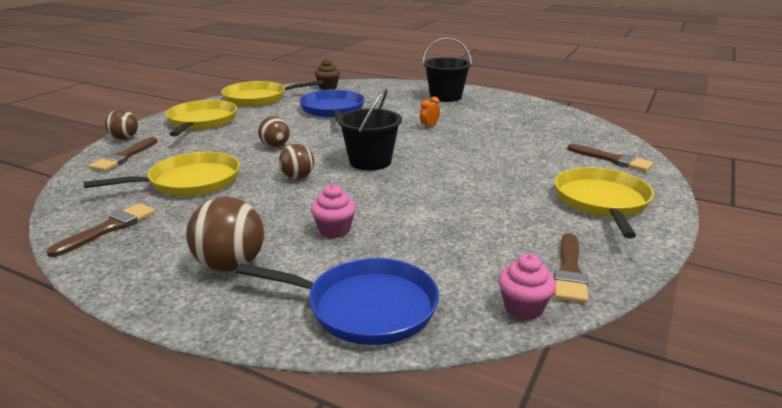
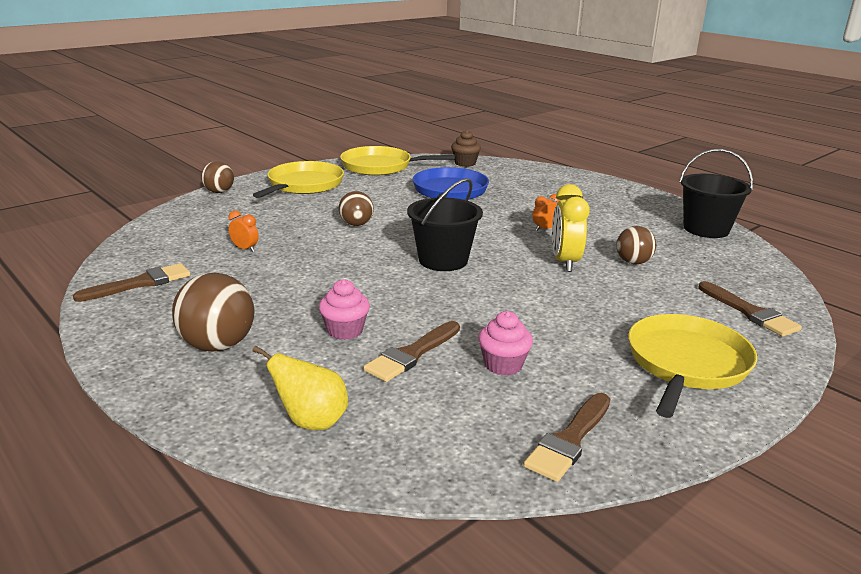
camera: 20 degrees right, 0 degrees up
(123, 157) = (204, 212): brown brush -> brown brush (412, 354)
(190, 182) = (245, 249): yellow pan -> orange clock
(297, 177) = (353, 264): brown ball -> brown ball (633, 262)
(365, 307) = (311, 422): blue pan -> yellow pear
(445, 97) = (595, 195): black bucket -> black bucket (706, 229)
(463, 147) = (565, 262): none -> yellow clock
(523, 308) = (479, 467): pink cupcake -> pink cupcake (503, 365)

